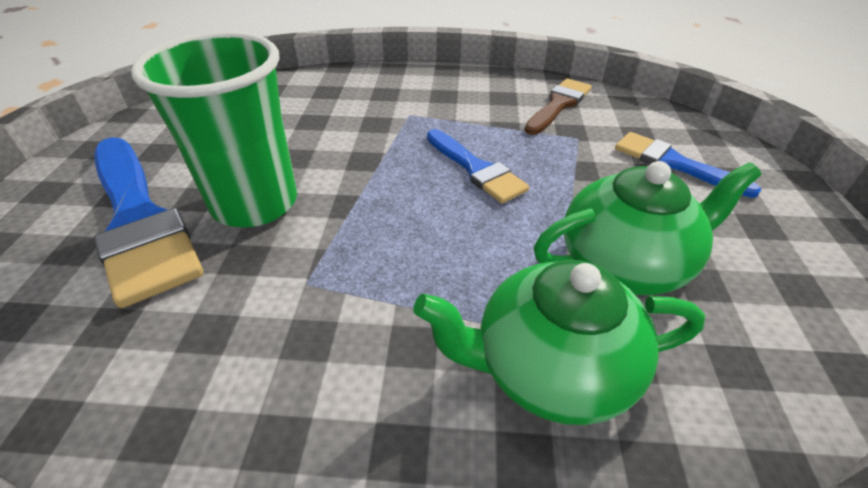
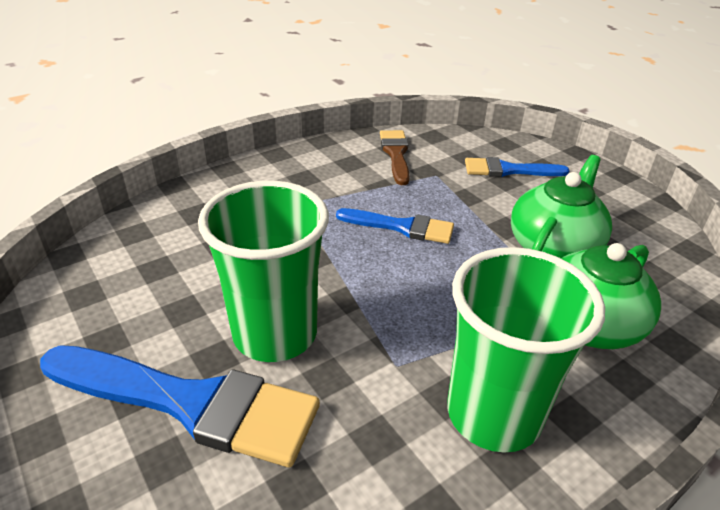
camera: 40 degrees left, 5 degrees down
(324, 385) = (493, 414): none -> green cup

